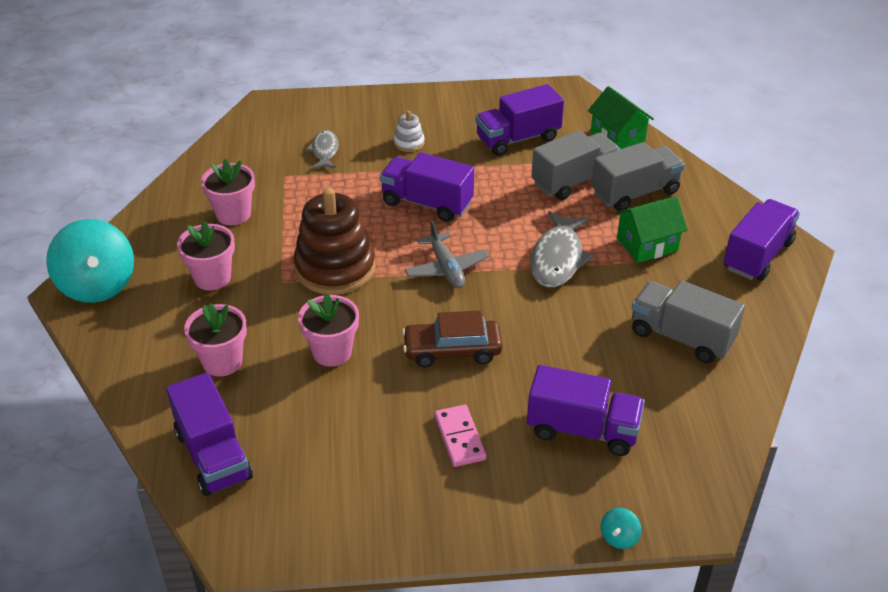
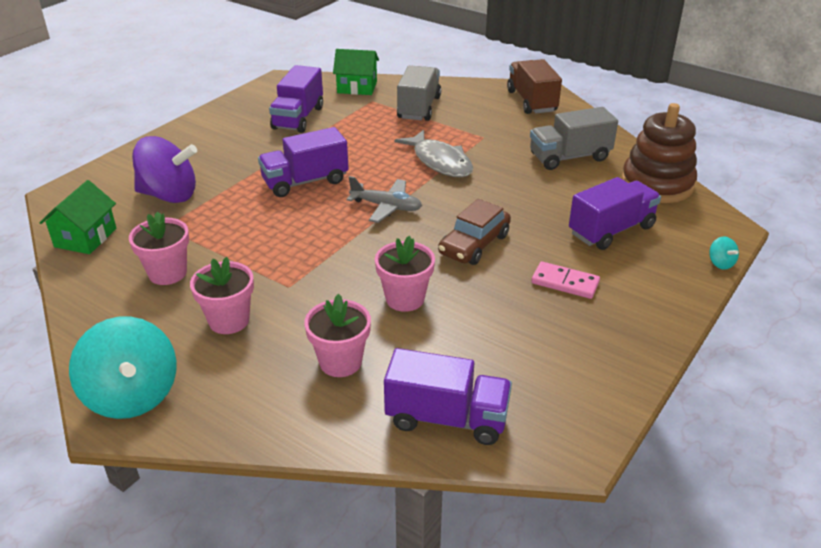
camera: 50 degrees left, 5 degrees down
(97, 285) = (132, 395): turquoise spinning top -> turquoise spinning top turned 45 degrees clockwise
(324, 151) = (169, 195): grey fish -> purple spinning top
(335, 268) = (313, 253): brown stacking toy -> brown stacking toy (657, 184)
(409, 143) = (227, 157): white stacking toy -> none
(574, 181) = (374, 120): grey truck -> none
(647, 244) = (472, 127): green house -> green house (85, 237)
(757, 255) = (531, 101): purple truck -> brown truck

